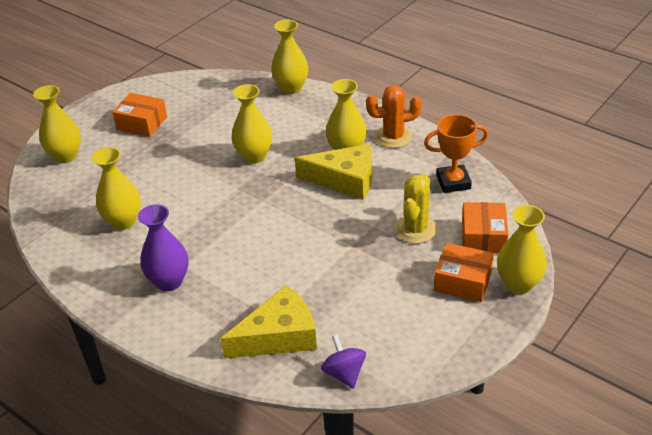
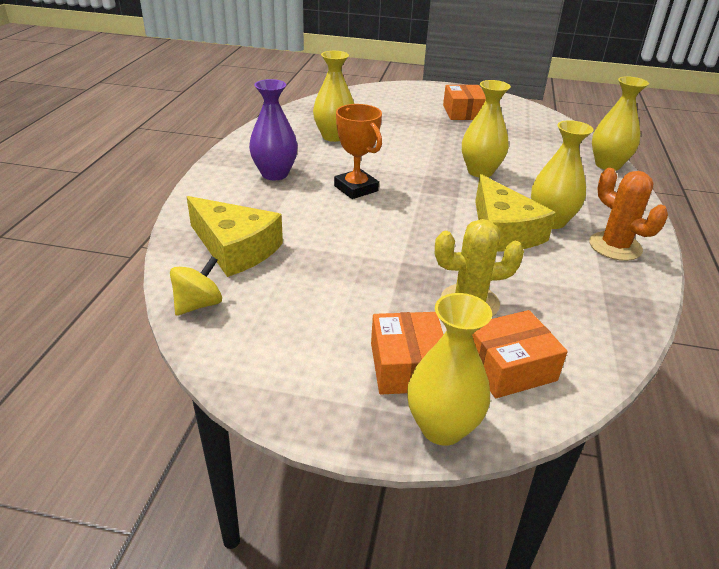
camera: 60 degrees right, 5 degrees down
(66, 156) = (389, 96): yellow vase -> none
(344, 373) = (198, 304): purple spinning top -> yellow spinning top
(453, 182) = (588, 314): orange trophy -> orange trophy (356, 188)

